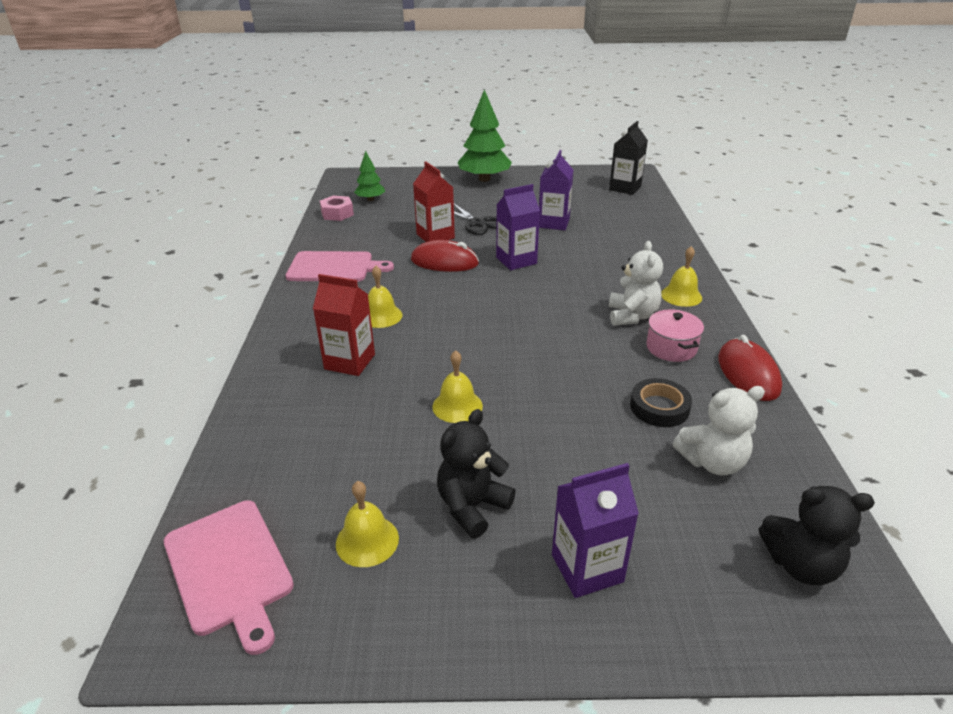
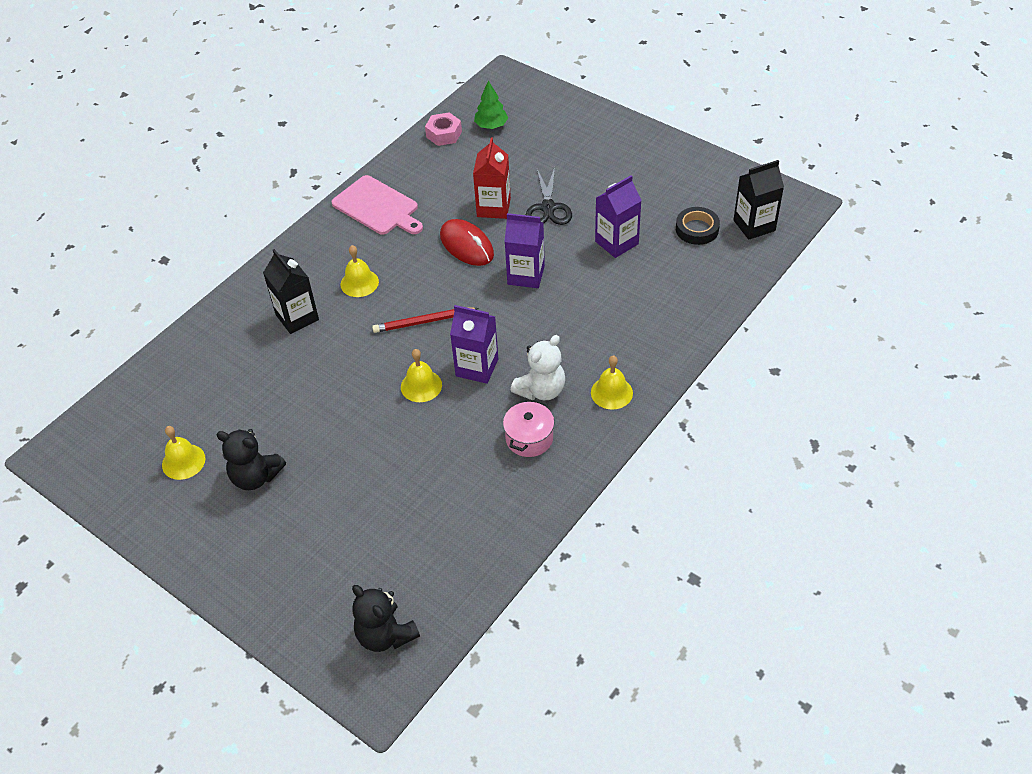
camera: 40 degrees right, 15 degrees up
(229, 569) = (108, 434): pink cutting board -> none
(349, 362) = (297, 317): red carton -> black carton
(457, 406) = (324, 398): yellow bell -> yellow bell (421, 386)
(472, 506) = (255, 477): black teddy bear -> black teddy bear turned 150 degrees counterclockwise
(475, 317) = (423, 322): none -> red pencil
(484, 179) = (628, 142): green tree -> none
(587, 568) = (272, 554): purple carton -> purple carton (477, 367)
(659, 407) = (450, 482): black tape -> black tape (697, 229)
(712, 462) = (427, 542): white teddy bear -> none
(748, 373) = (553, 496): red mouse -> none

